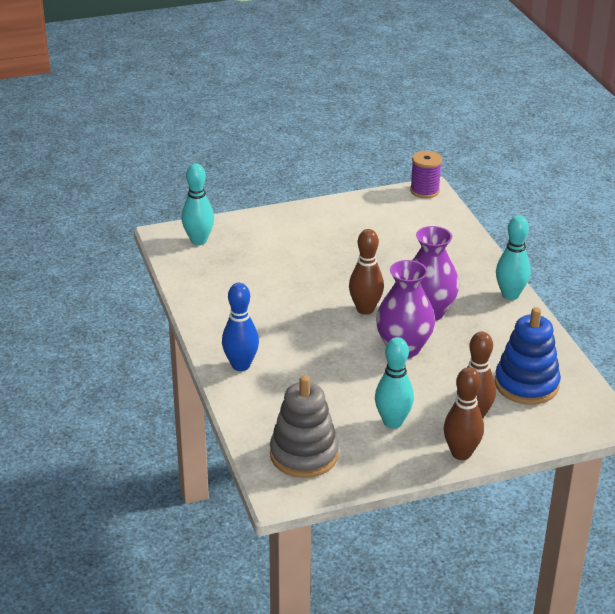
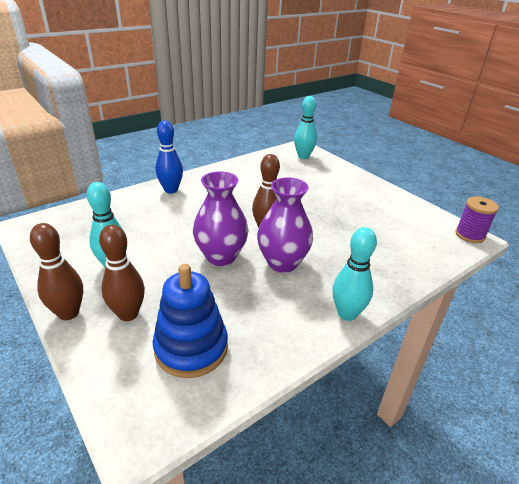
camera: 70 degrees right, 0 degrees up
(304, 455) = (69, 229): grey stacking toy -> none

